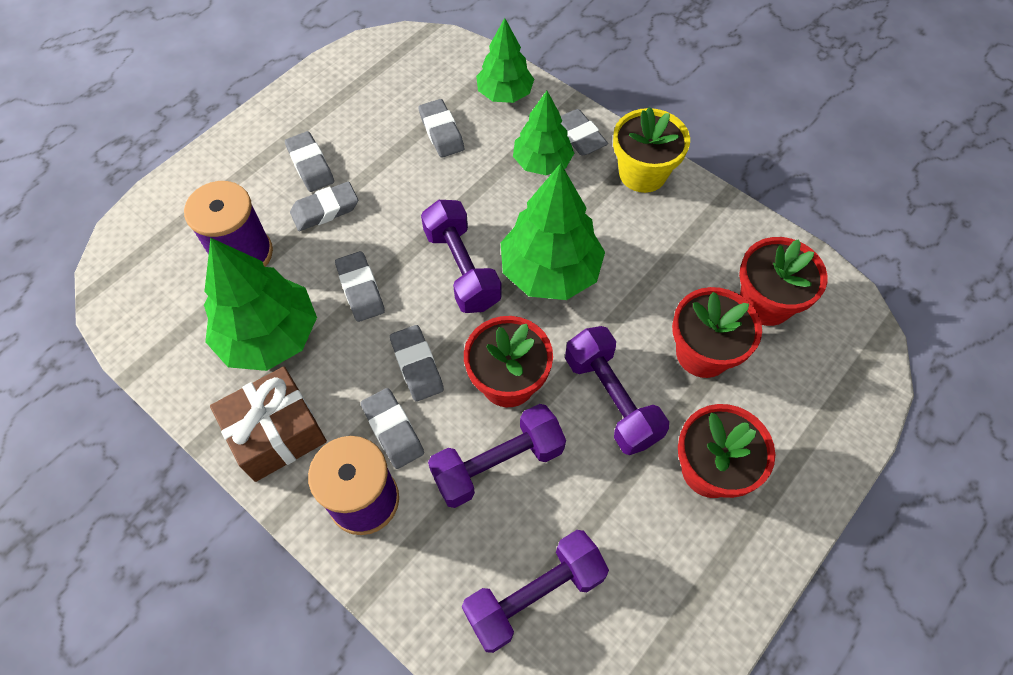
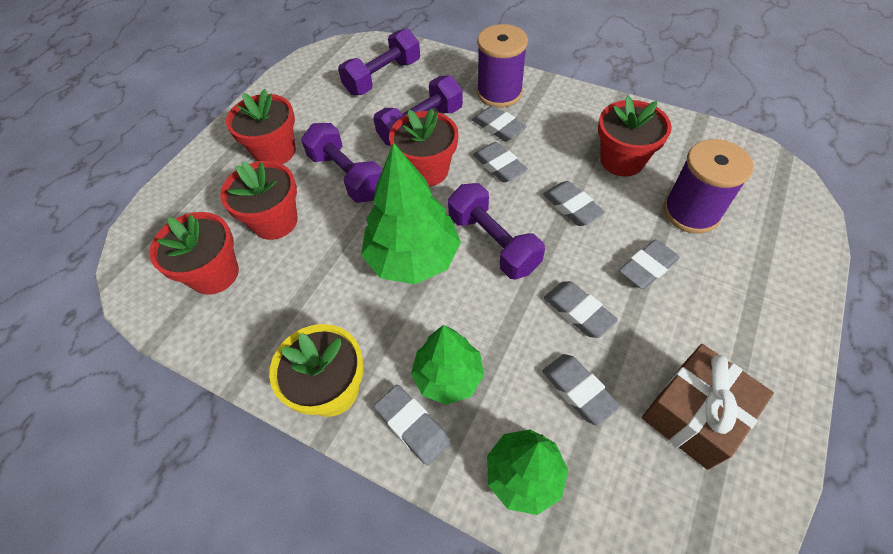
camera: 170 degrees right, 5 degrees down
(269, 336) = (622, 160): green tree -> red flower pot
(276, 433) = (575, 110): brown gift -> brown gift (694, 414)
(310, 165) = (696, 311): grey eraser -> grey eraser (578, 312)

